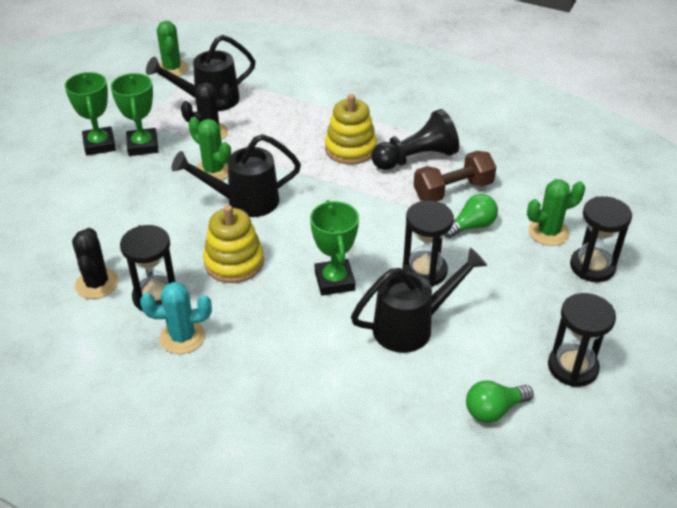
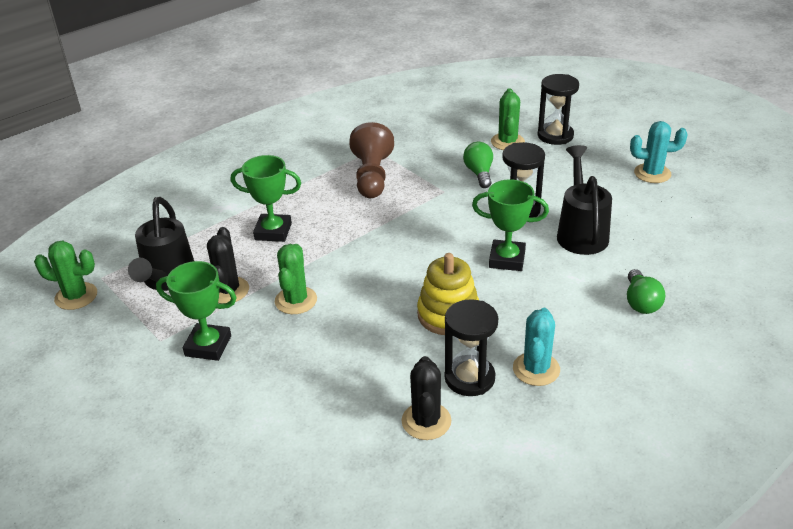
camera: 65 degrees left, 5 degrees down
(97, 284) = (426, 421): black cactus -> black cactus turned 75 degrees clockwise
(99, 145) = (175, 382): green trophy -> green trophy (273, 231)
(213, 170) = (296, 300): green cactus -> green cactus turned 60 degrees counterclockwise
(244, 201) = (361, 289): black watering can -> none
(350, 149) = (330, 208): yellow stacking toy -> none
(416, 158) = (372, 176): black pawn -> brown pawn
(453, 190) = (429, 170): brown dumbbell -> none
(494, 410) = (682, 218): green light bulb -> green light bulb (641, 302)
(572, 367) = (652, 173): black hourglass -> turquoise cactus

